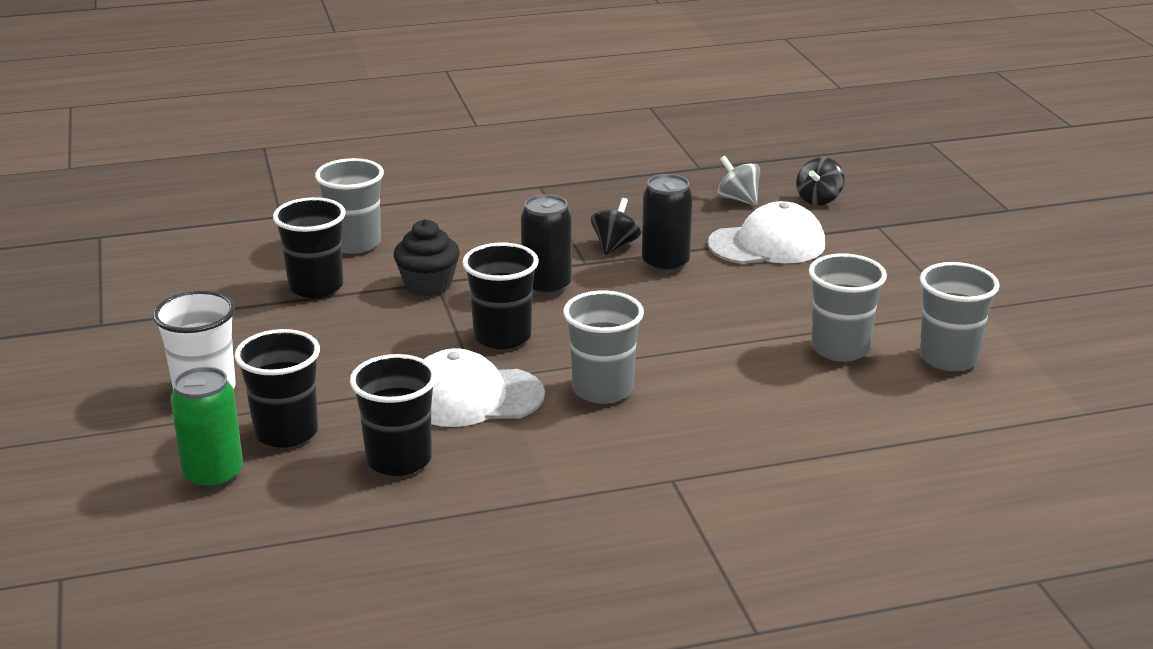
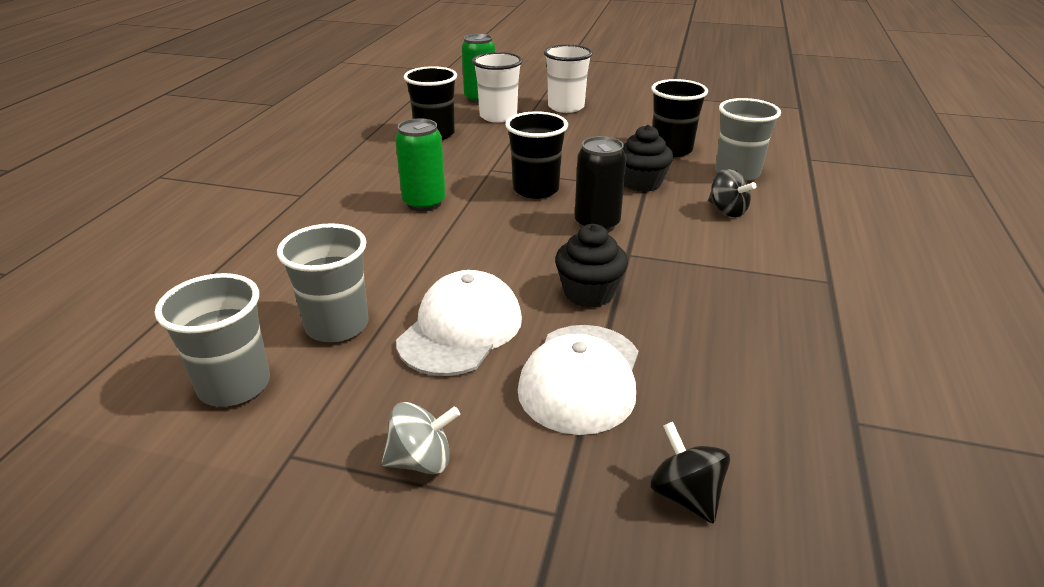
camera: 120 degrees right, 5 degrees up
(286, 432) = (498, 116): black cup -> white cup
(473, 397) = (471, 164): white cap -> white cap (460, 329)
(602, 390) = (424, 203): grey cup -> green can
(615, 246) = (652, 279): black spinning top -> black spinning top (727, 211)
(665, 264) = (589, 293): black can -> black cupcake
(738, 199) = (725, 411): grey spinning top -> grey spinning top (421, 460)

